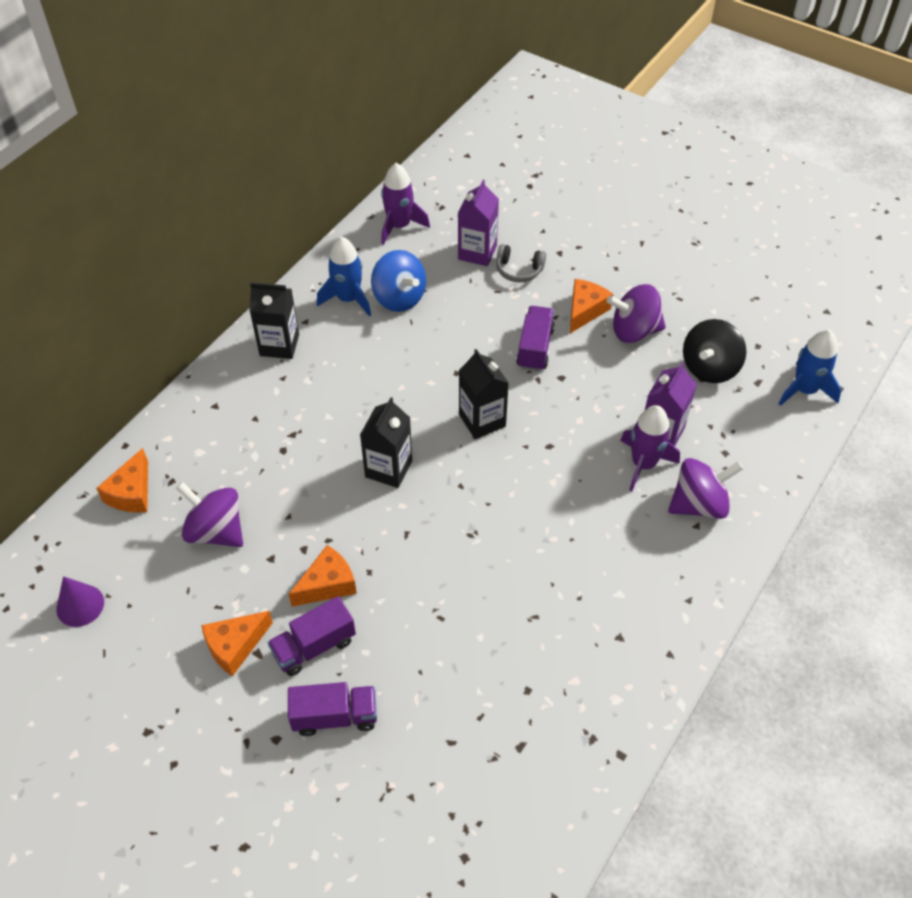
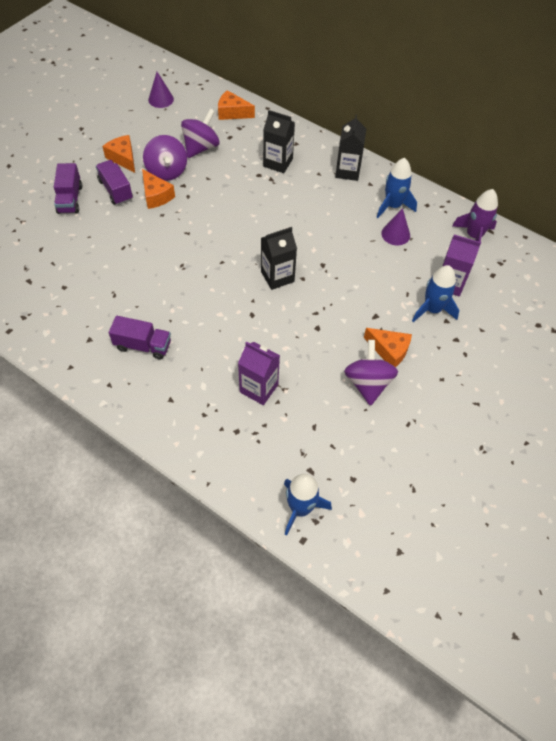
camera: 90 degrees right, 5 degrees up
(388, 469) = (239, 225): black carton -> black carton (278, 162)
(399, 298) = (395, 234): blue spinning top -> purple cone
(519, 270) = (432, 309): grey headphones -> blue rocket
(535, 348) = (347, 313): purple truck -> purple truck (143, 345)
(643, 464) = (230, 372): purple rocket -> none
(699, 504) = (189, 404): purple spinning top -> purple spinning top (167, 171)
(709, 368) = (327, 434): black spinning top -> none

